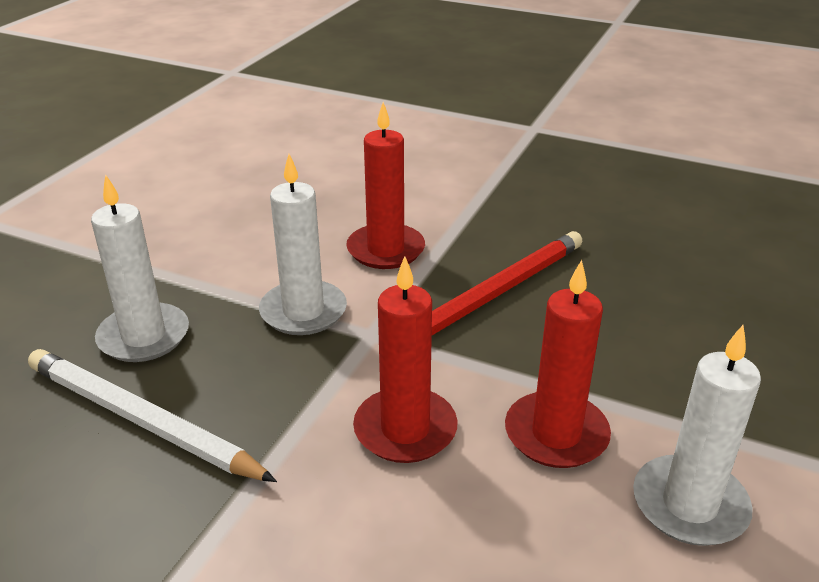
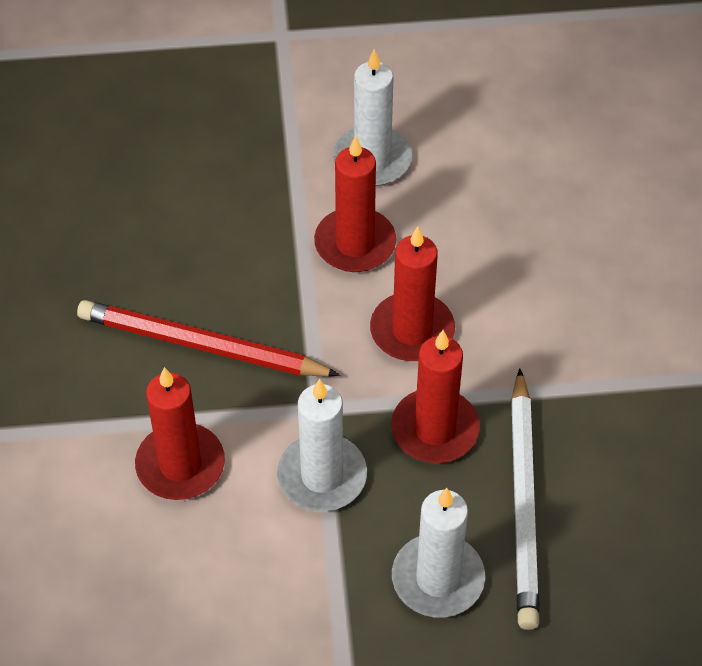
camera: 120 degrees left, 20 degrees up
(278, 395) = (435, 429): none -> red candle

